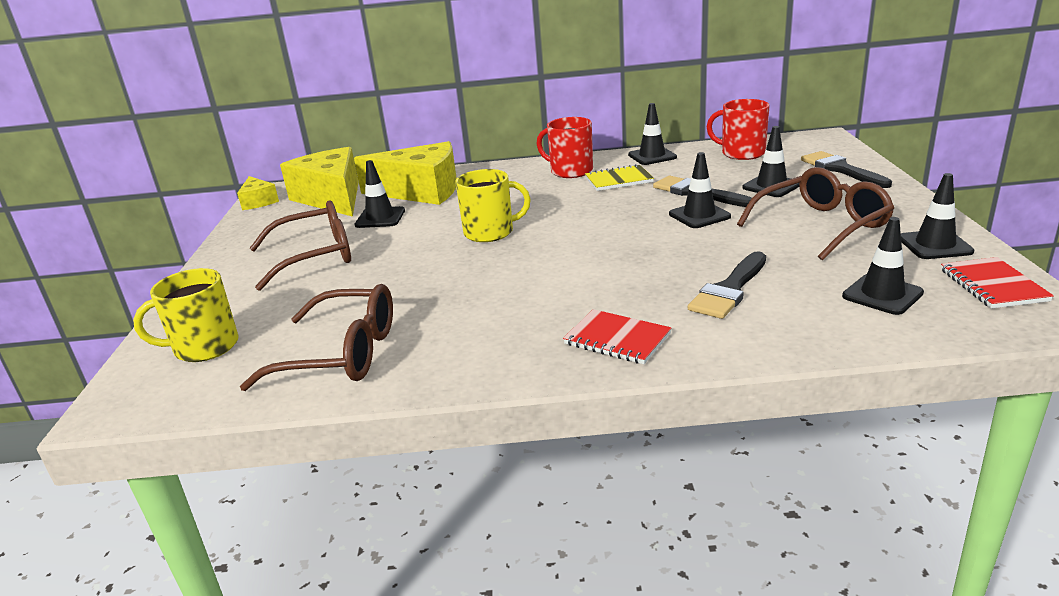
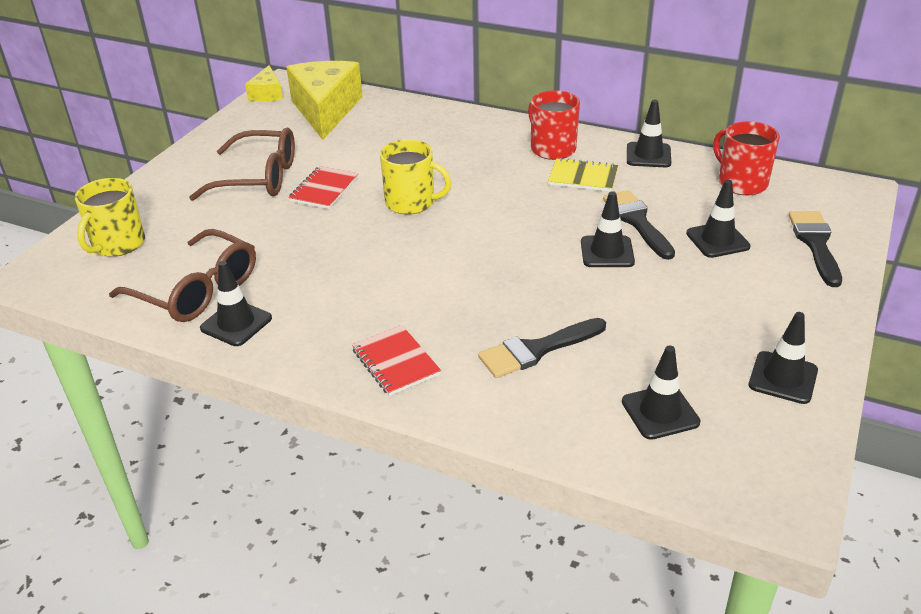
camera: 25 degrees right, 10 degrees up
(204, 347) = (117, 244): yellow mug -> yellow mug turned 75 degrees counterclockwise
(380, 218) = (341, 150): black traffic cone -> black traffic cone (236, 323)
(421, 191) = (402, 128): yellow cheese -> none
(822, 225) = (705, 309): brown glasses -> none
(993, 285) = (774, 446): red notebook -> red notebook (324, 189)

